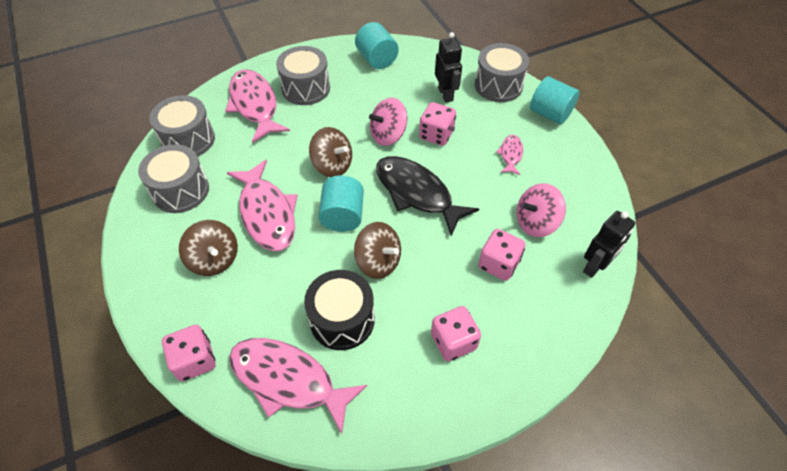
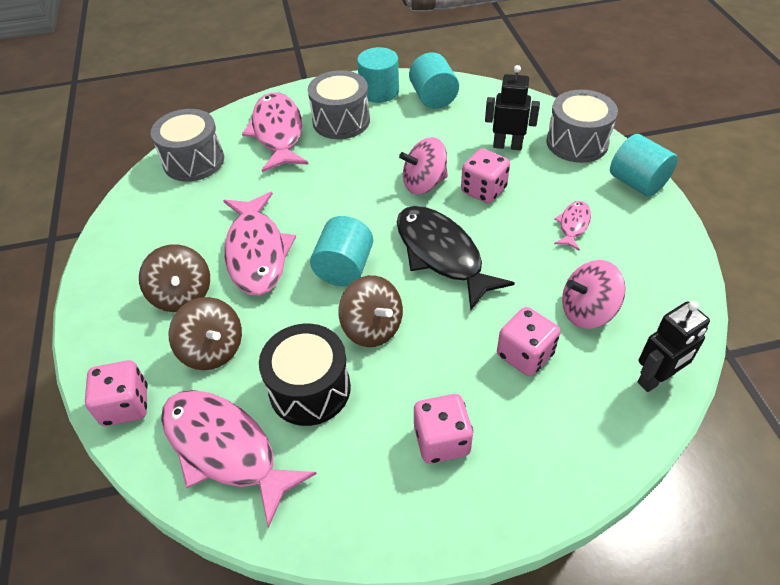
camera: 15 degrees right, 5 degrees down
(181, 191) = (168, 214): grey drum -> none
(331, 58) = (379, 91): none -> turquoise cylinder
(332, 165) = (348, 209): brown spinning top -> brown spinning top (213, 349)
(446, 94) = (507, 145): black robot -> black robot turned 75 degrees counterclockwise

